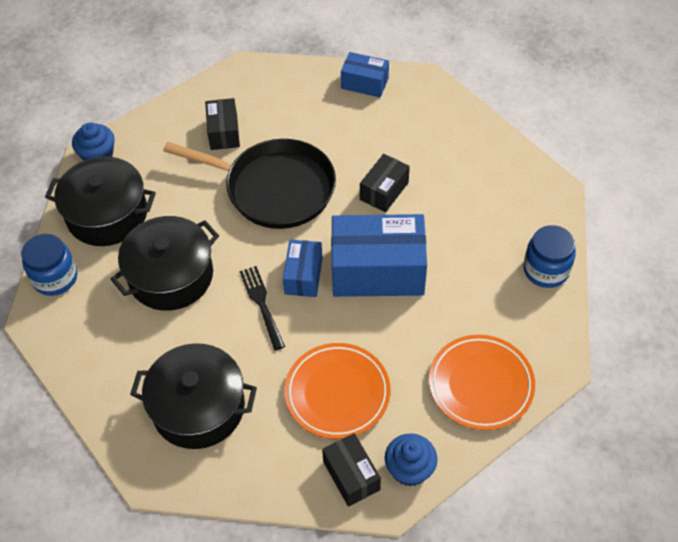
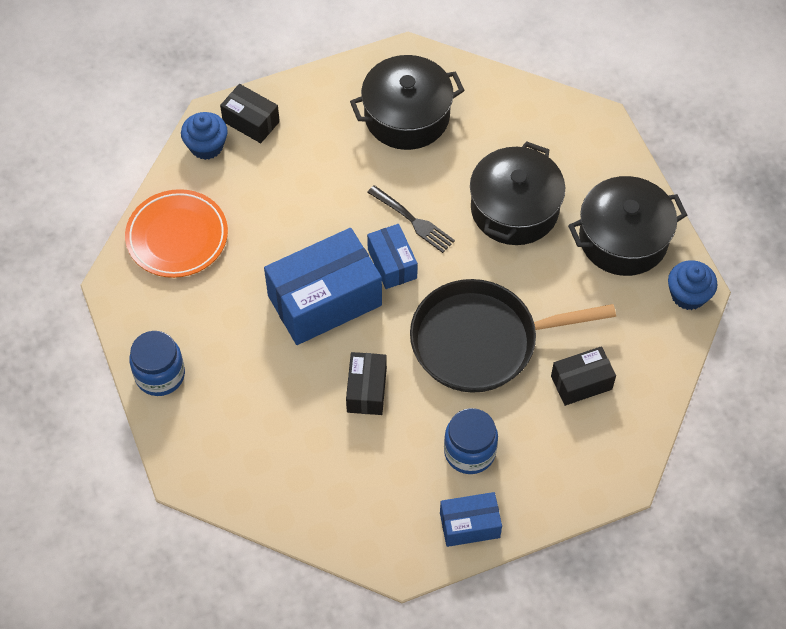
camera: 150 degrees right, 5 degrees up
(55, 278) = (616, 161): blue jar -> blue jar (469, 452)
(224, 132) = (581, 382): black box -> black box turned 75 degrees counterclockwise
(337, 393) = (298, 176): orange plate -> none

